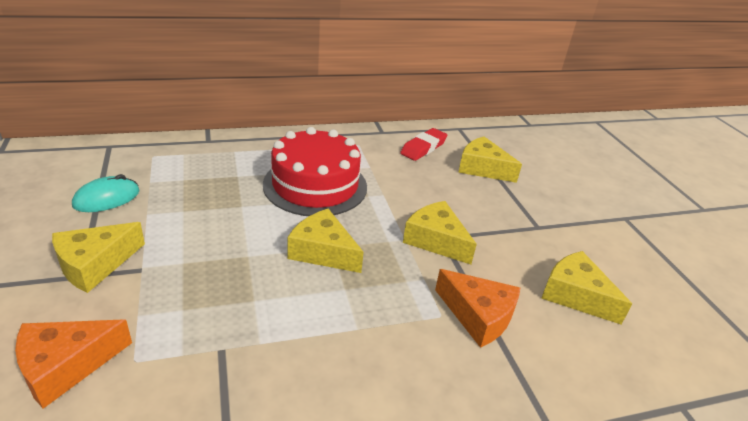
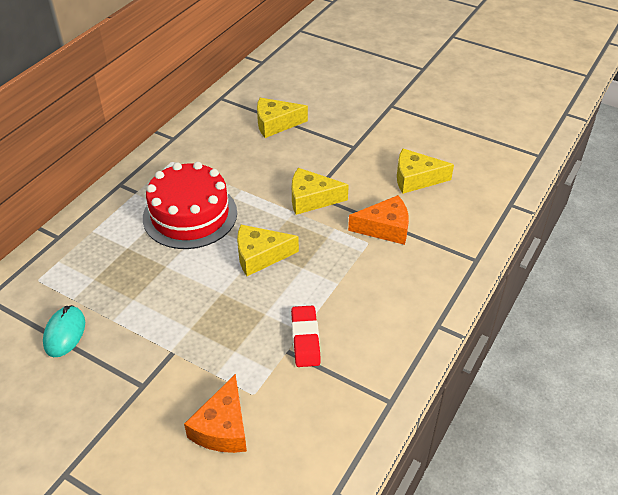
camera: 40 degrees left, 10 degrees up
(95, 264) = (139, 373): yellow cheese -> none
(423, 148) = (218, 133): red eraser -> red eraser (305, 339)

